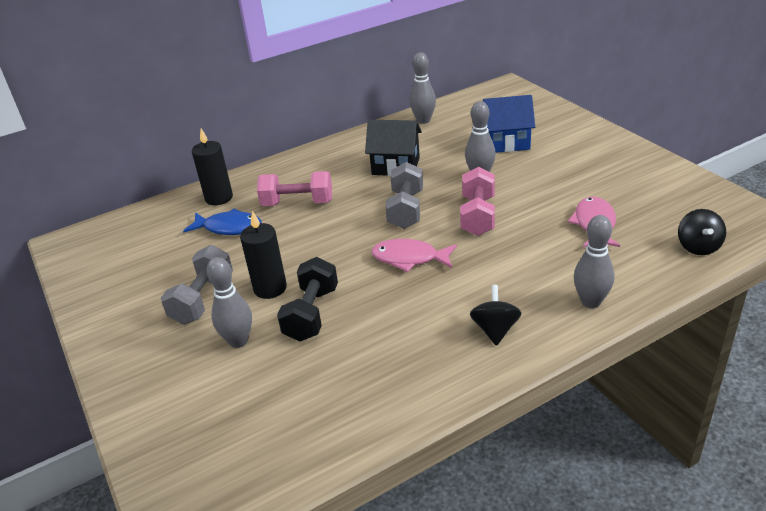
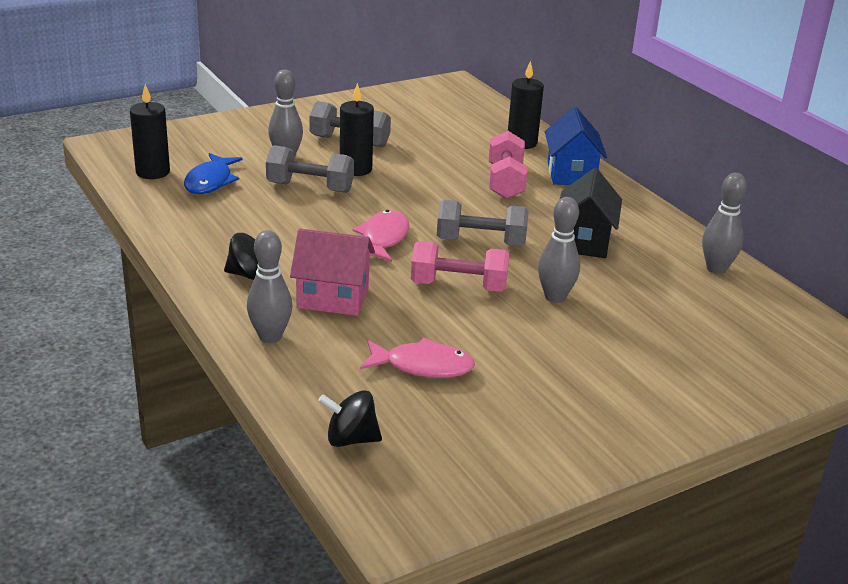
camera: 85 degrees right, 5 degrees down
(229, 228) = (463, 149): blue fish -> blue fish (210, 181)
(274, 452) = (153, 172): none -> black candle
(311, 314) = (310, 187): black dumbbell -> grey dumbbell
(506, 143) = (649, 328): blue house -> blue house (571, 174)
(517, 275) = (333, 298): none -> pink house

